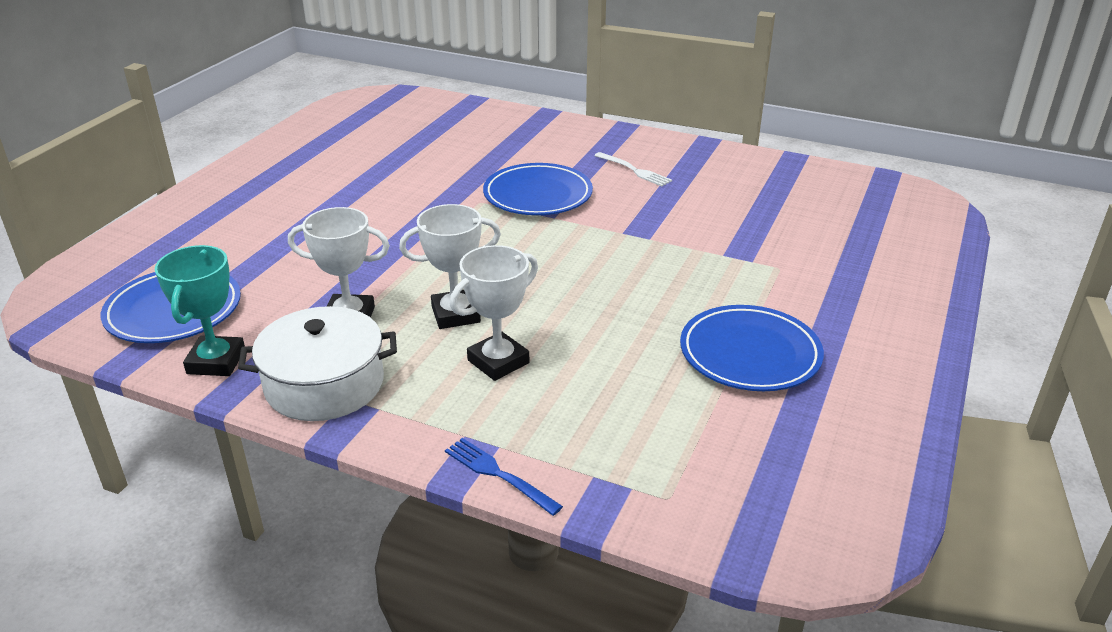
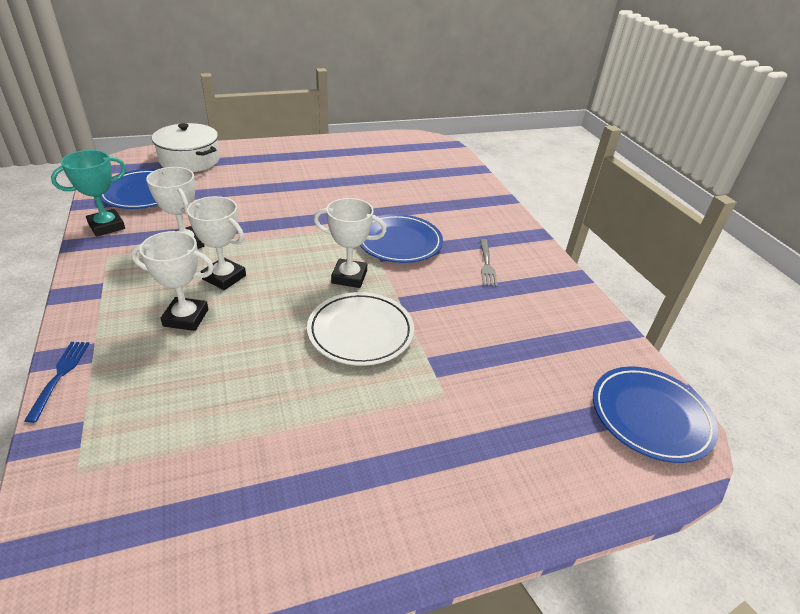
camera: 45 degrees right, 5 degrees up
(324, 384) = (111, 268): white pot -> white pot (189, 160)
(557, 244) = (349, 277): none -> white trophy
(634, 170) = (486, 264): white fork -> grey fork
(649, 272) = (360, 332): none -> white plate
(750, 354) = (302, 434): blue plate -> blue plate (650, 416)

